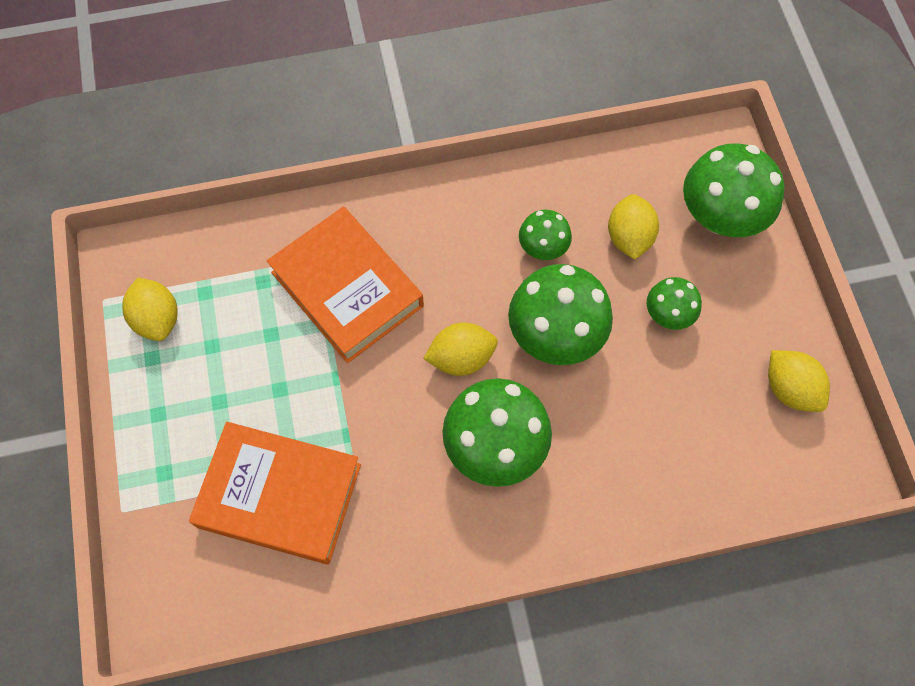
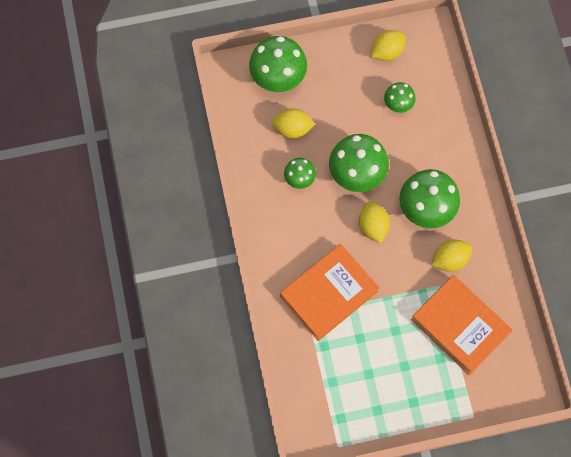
camera: 90 degrees left, 5 degrees up
(157, 319) = (351, 410): yellow lemon -> yellow lemon (449, 259)
(279, 495) = (459, 326): orange book -> orange book turned 60 degrees counterclockwise
(668, 314) = (343, 111): green mushroom -> green mushroom (398, 104)

